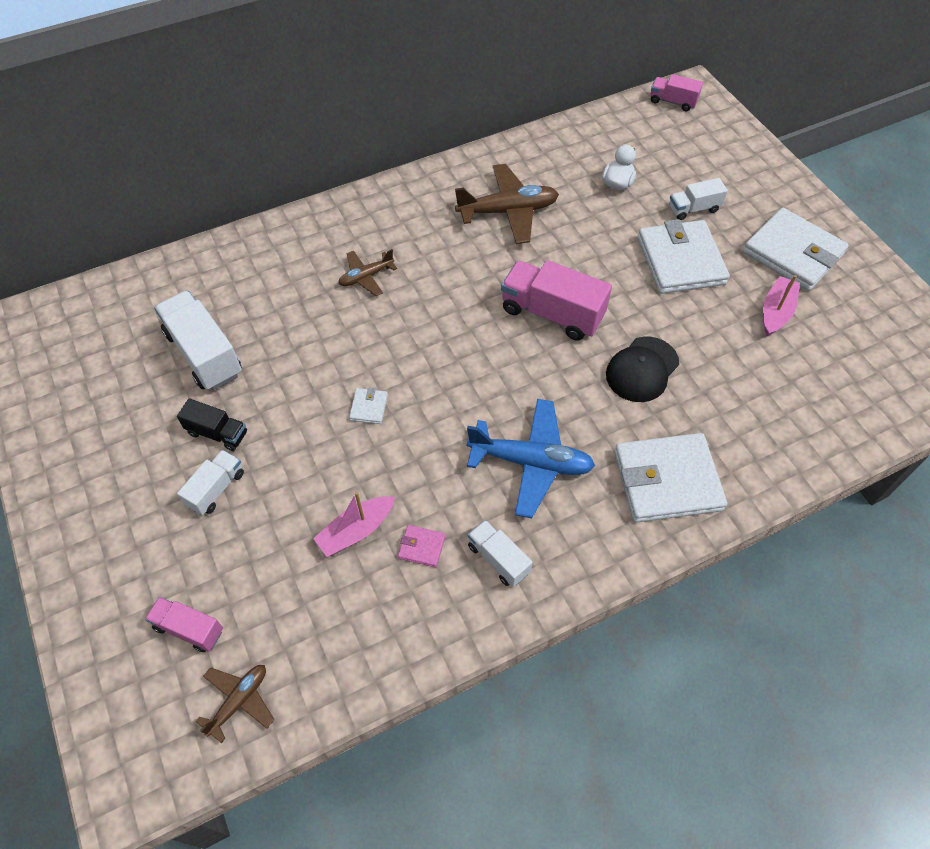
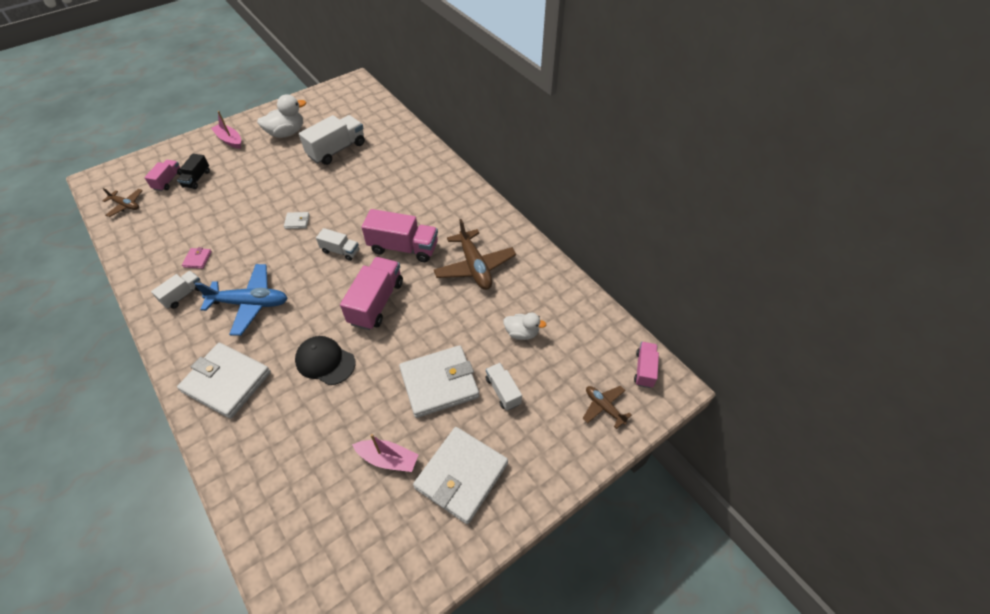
camera: 80 degrees right, 5 degrees down
(120, 430) = (287, 133): none -> white duck
(216, 489) = (247, 173): white truck -> white truck (340, 251)
(217, 433) = (283, 166): black truck -> black truck (197, 179)
(356, 531) = (213, 230): pink boat -> pink boat (230, 140)
(366, 277) = (401, 203): brown plane -> brown plane (604, 407)
(458, 279) = (403, 248): none -> pink truck
(531, 462) = (250, 303): blue plane -> blue plane turned 90 degrees counterclockwise
(667, 480) = (227, 382): white wallet -> white wallet turned 45 degrees counterclockwise

